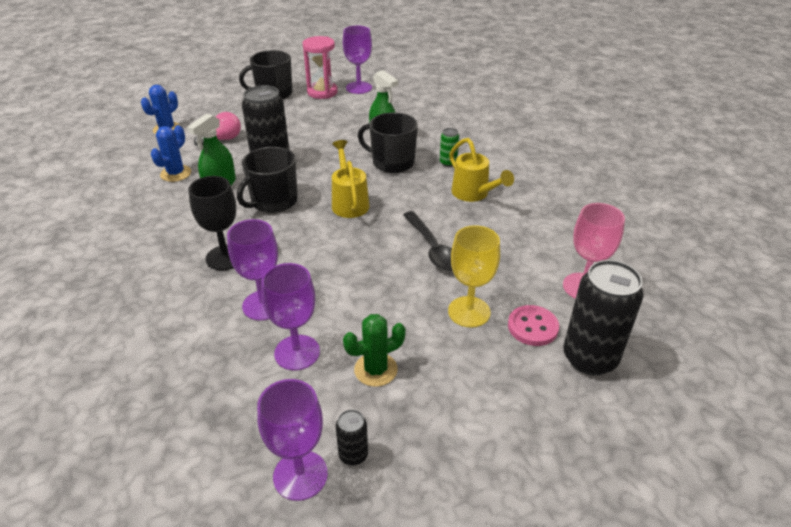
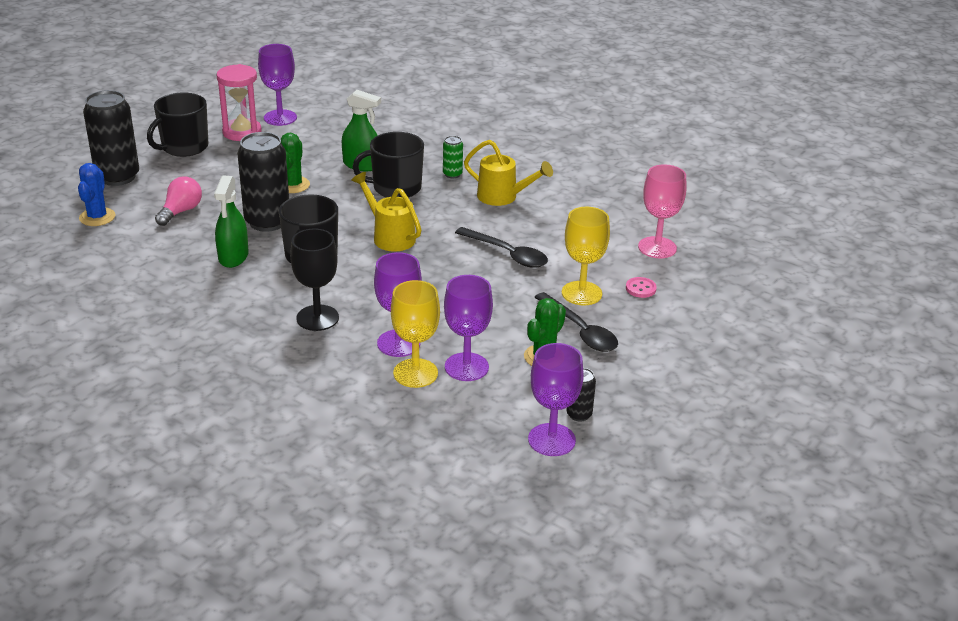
camera: 30 degrees left, 5 degrees down
(176, 173) = (168, 259): blue cactus -> none
(248, 341) = (415, 373): none -> yellow goblet
(318, 140) = (293, 185): none -> green cactus
(435, 353) = (580, 331): none -> black spoon
(532, 327) = (640, 288): pink button -> pink button, size x0.66
(589, 358) = (699, 296): black can -> black can (117, 177)

